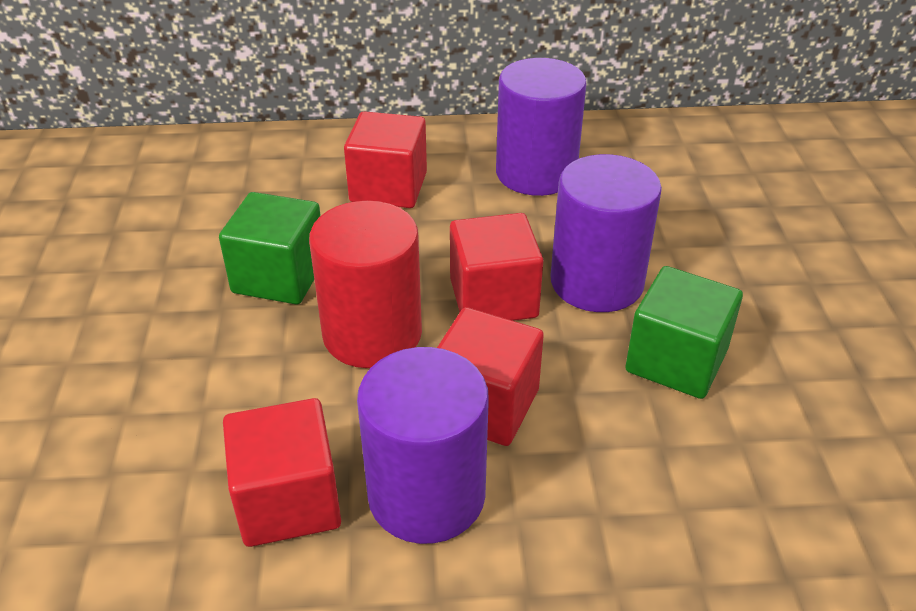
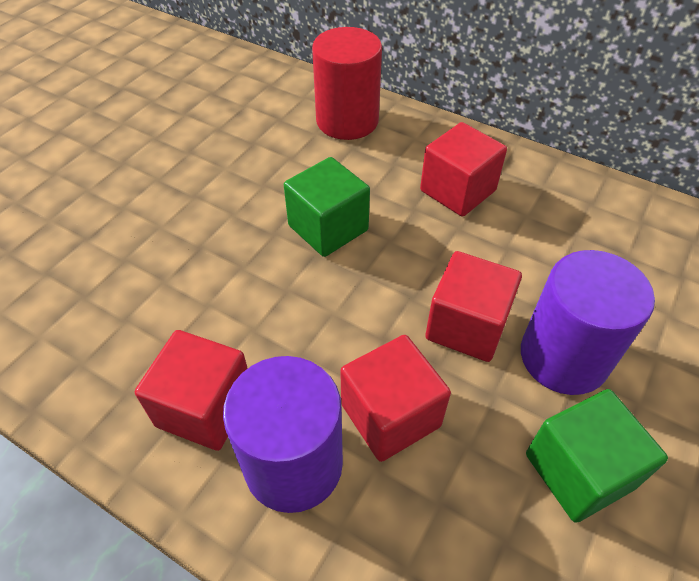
camera: 35 degrees right, 10 degrees up
(372, 334) = (355, 308): red cylinder -> red cylinder (347, 121)
(536, 173) = (586, 231): purple cylinder -> none

